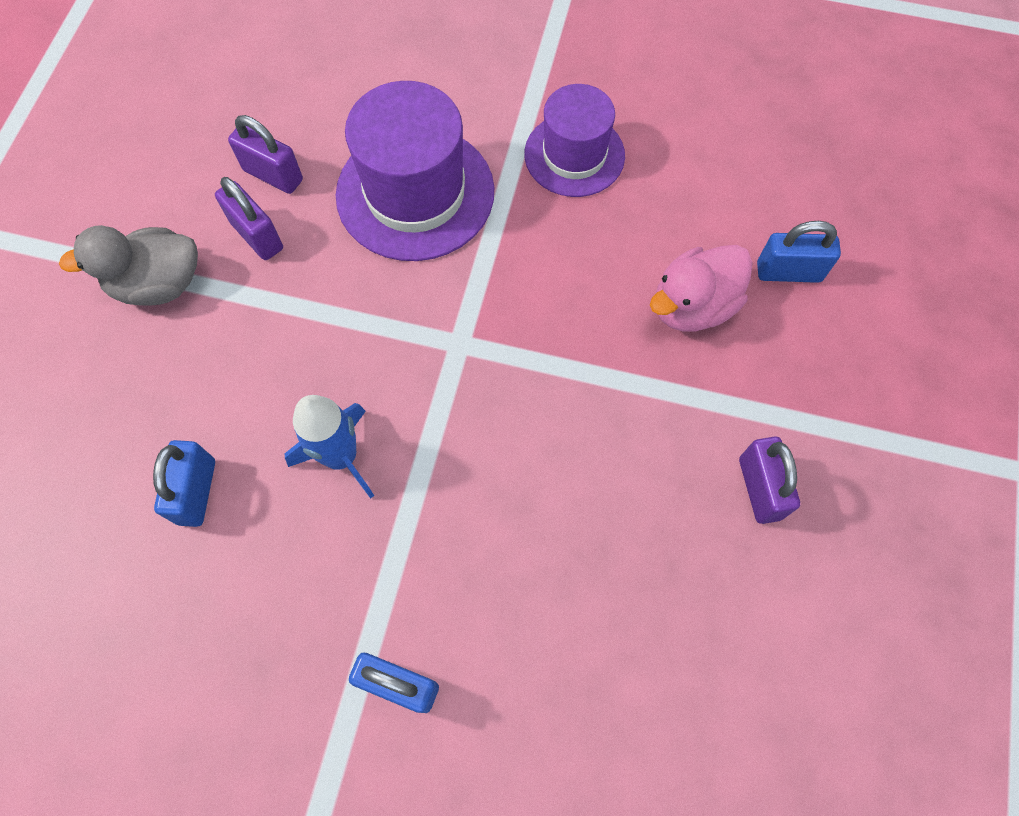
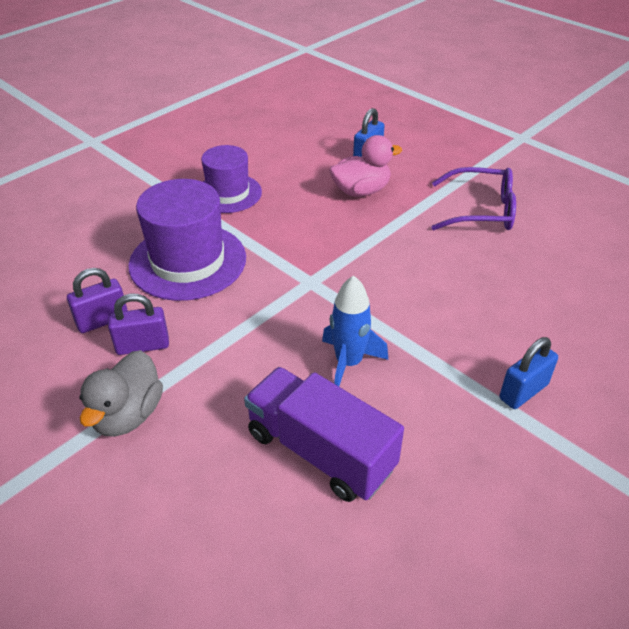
camera: 60 degrees left, 25 degrees down
(197, 491) = (320, 451): blue padlock -> purple truck
(692, 306) = (361, 191): pink duck -> pink duck turned 105 degrees counterclockwise
(759, 488) = (481, 210): purple padlock -> purple glasses

